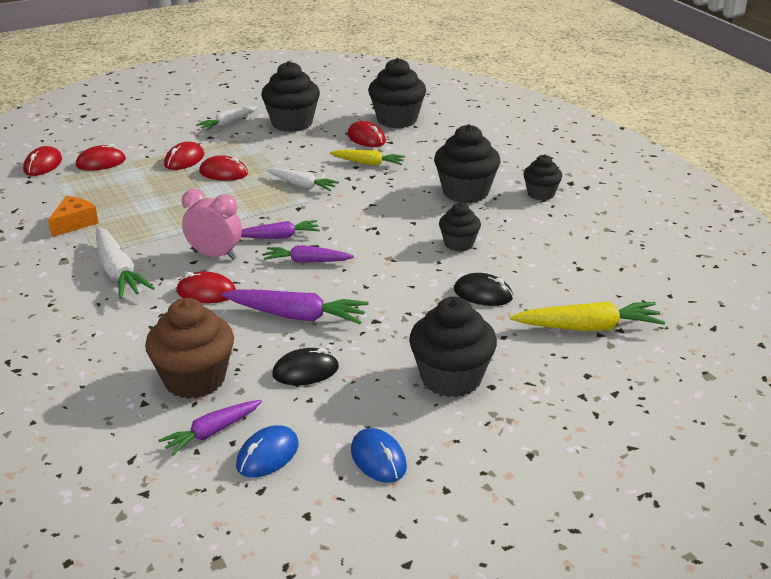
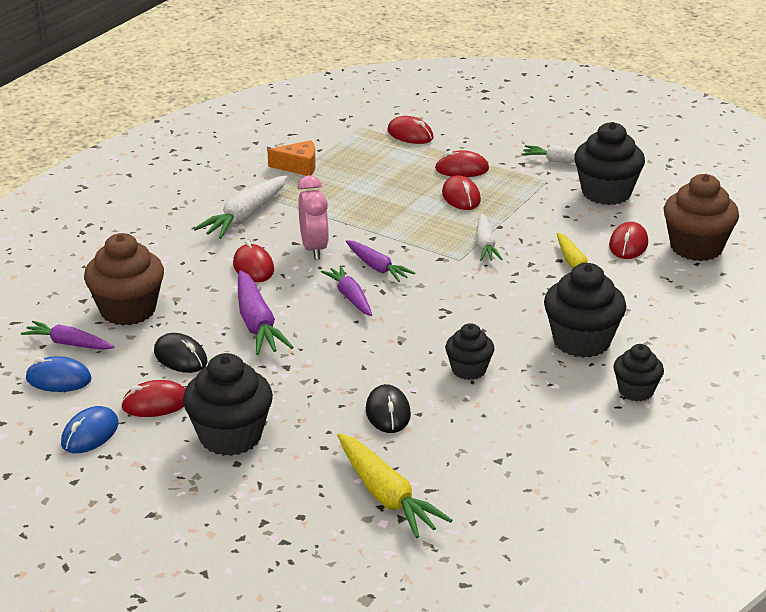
camera: 60 degrees right, 0 degrees up
(43, 165) = (375, 112): red mouse -> red mouse (155, 403)
(397, 120) = (696, 247): black cupcake -> brown cupcake

